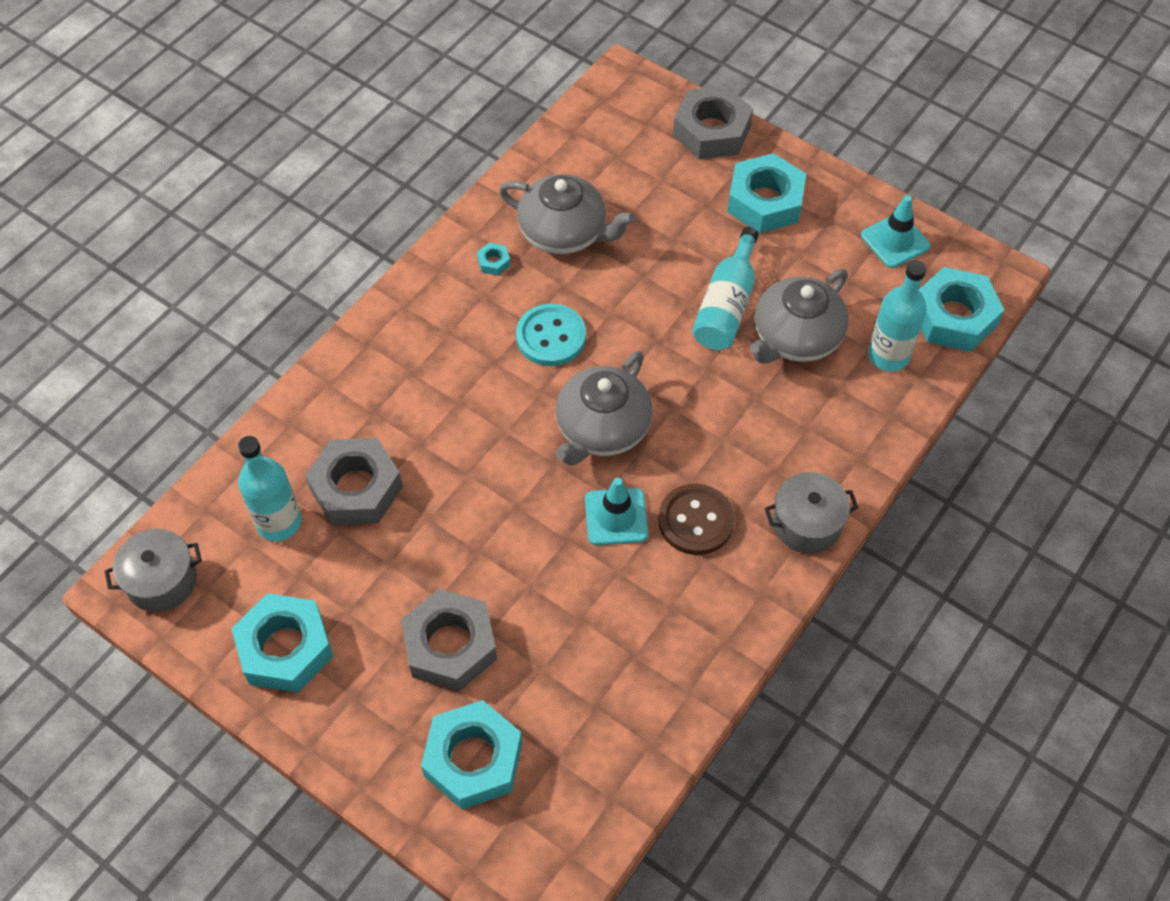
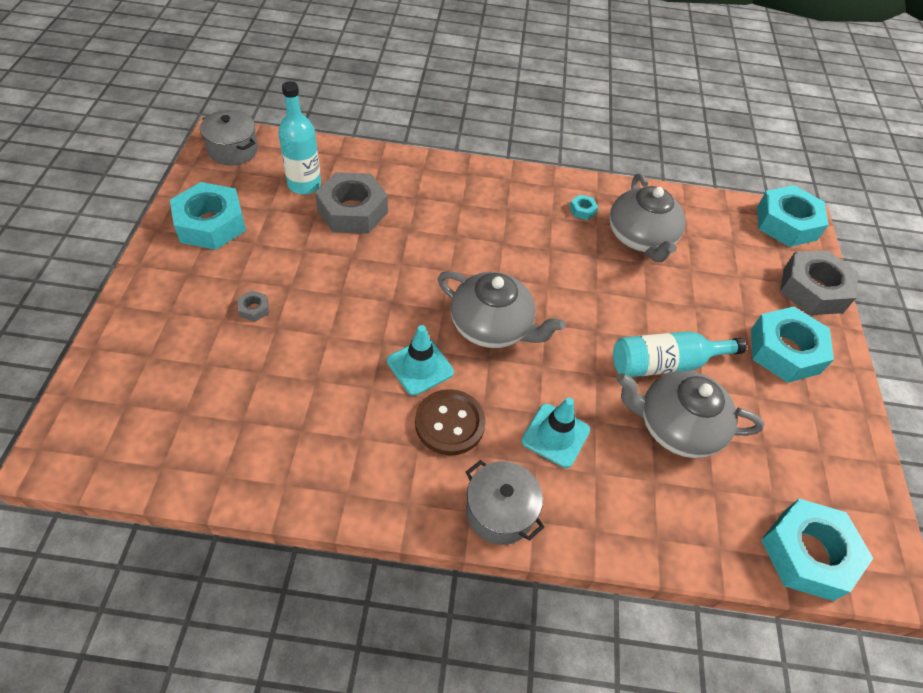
camera: 55 degrees right, 5 degrees down
(450, 646) = (254, 309): grey nut -> grey nut, size x0.41
(473, 760) = (164, 360): turquoise nut -> turquoise nut (786, 223)
(551, 337) = (547, 265): turquoise button -> none
(602, 428) = (492, 326): grey teapot -> grey teapot turned 150 degrees counterclockwise
(888, 355) = (719, 510): turquoise bottle -> none
(895, 241) = (840, 466): turquoise traffic cone -> turquoise traffic cone (555, 435)

